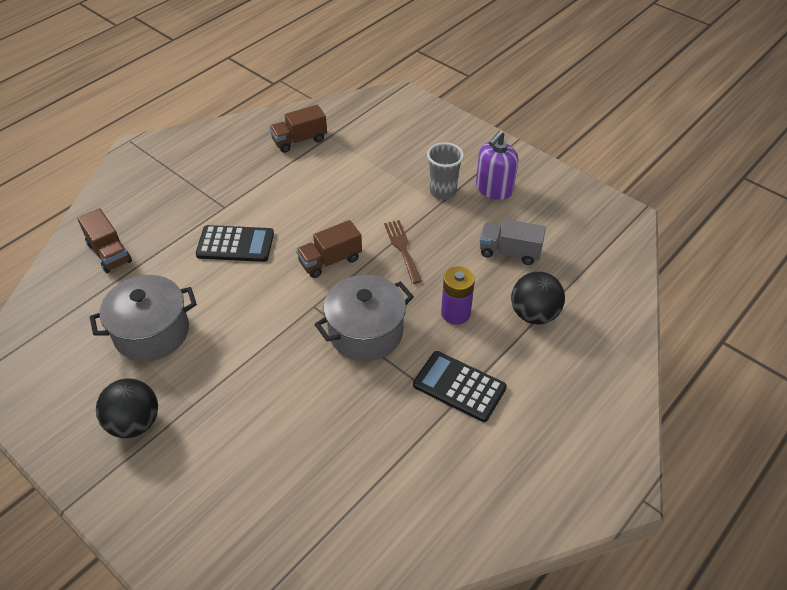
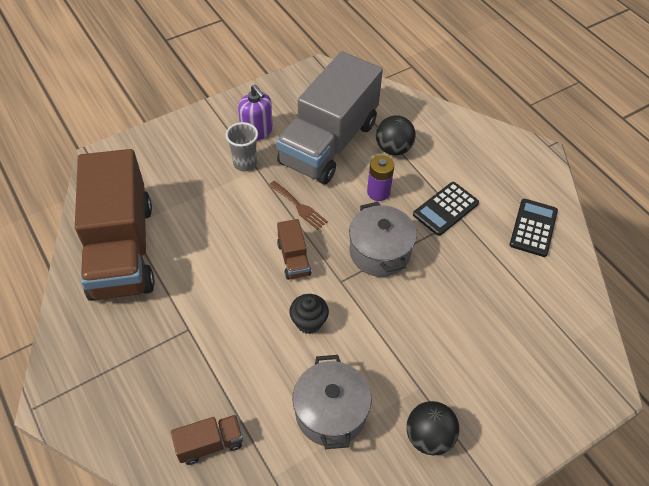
camera: 75 degrees left, 5 degrees up
(235, 244) = (244, 328): black calculator -> black calculator (533, 228)
(254, 291) = (309, 322): none -> black cupcake
(299, 140) = (122, 249): brown truck -> brown truck, size x2.48
(402, 248) = (299, 207): brown fork -> brown fork turned 135 degrees counterclockwise
(509, 252) = (329, 143): grey truck -> grey truck, size x2.48

